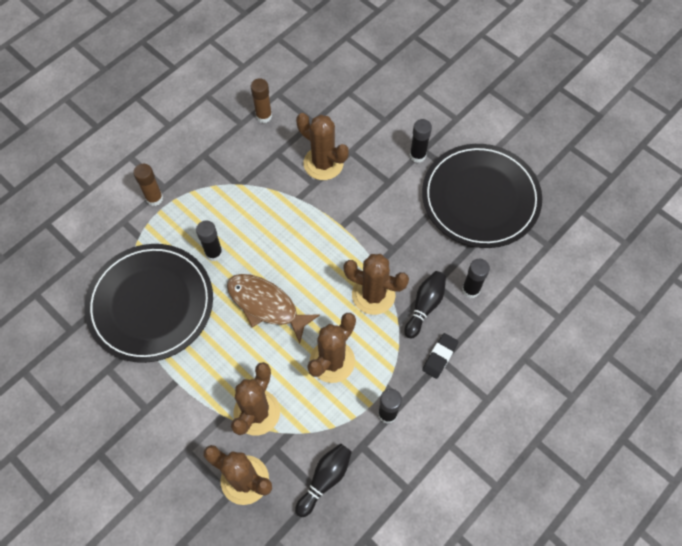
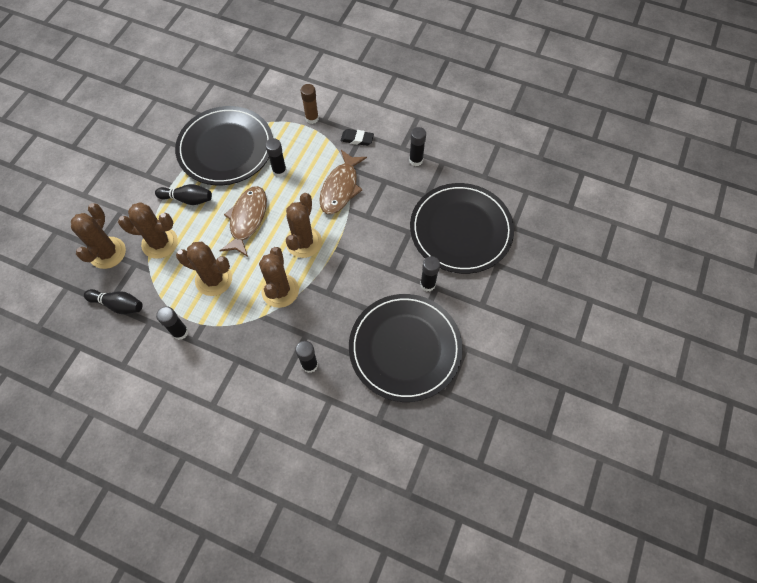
camera: 70 degrees right, 0 degrees up
(264, 116) = (416, 160): brown glue stick -> black glue stick
(266, 198) = (340, 188): none -> brown fish
(323, 163) = (389, 216): brown cactus -> brown cactus (304, 242)
(367, 106) = (461, 230): none -> black plate
(425, 306) = (282, 332): black bowling pin -> black bowling pin (187, 199)
(439, 357) = (240, 357): black eraser -> black eraser (357, 139)

